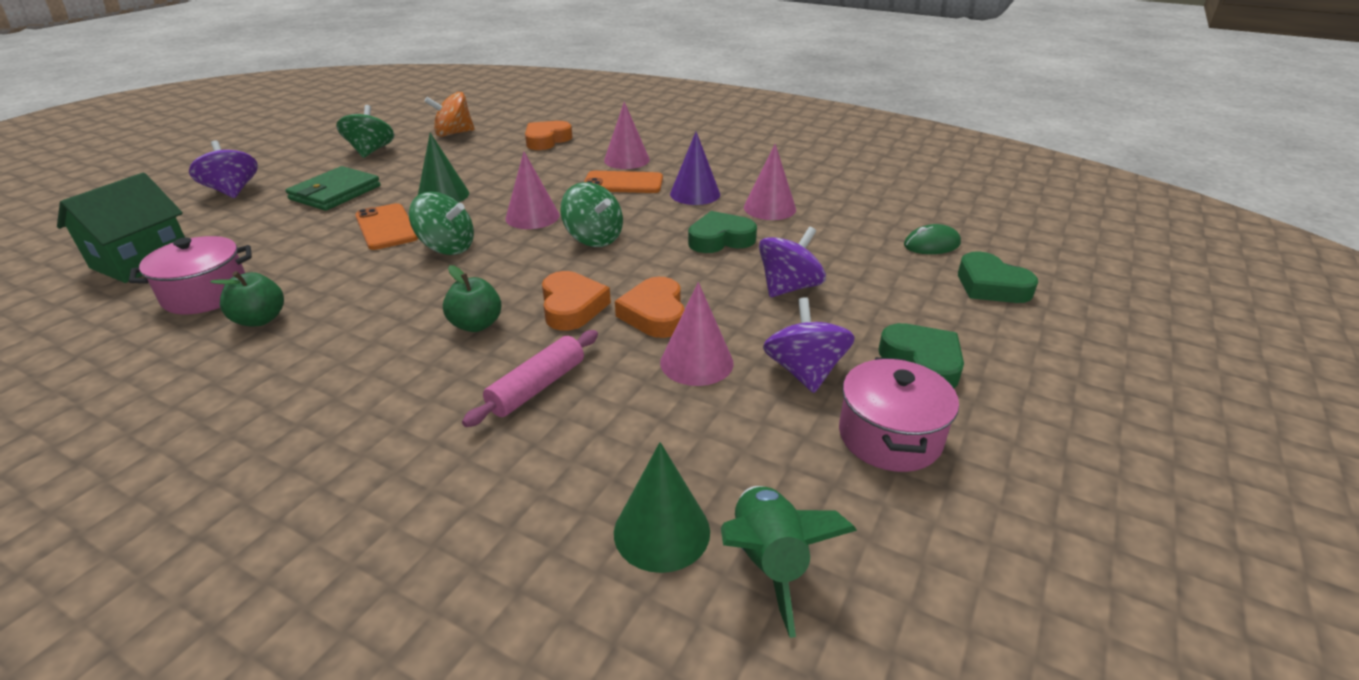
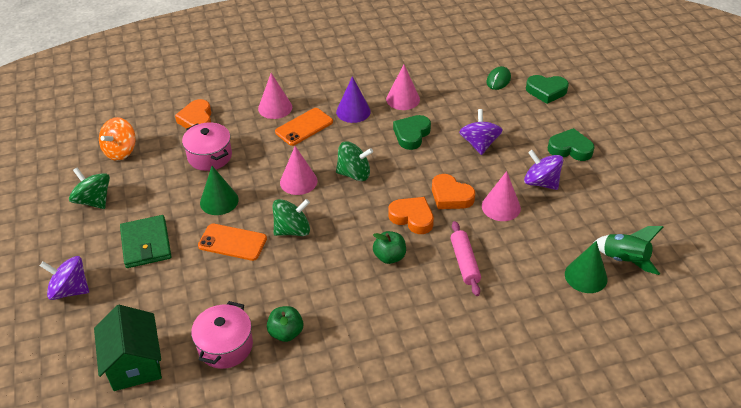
camera: 45 degrees left, 10 degrees up
(889, 436) = (599, 189): pink pot -> pink pot (210, 156)

